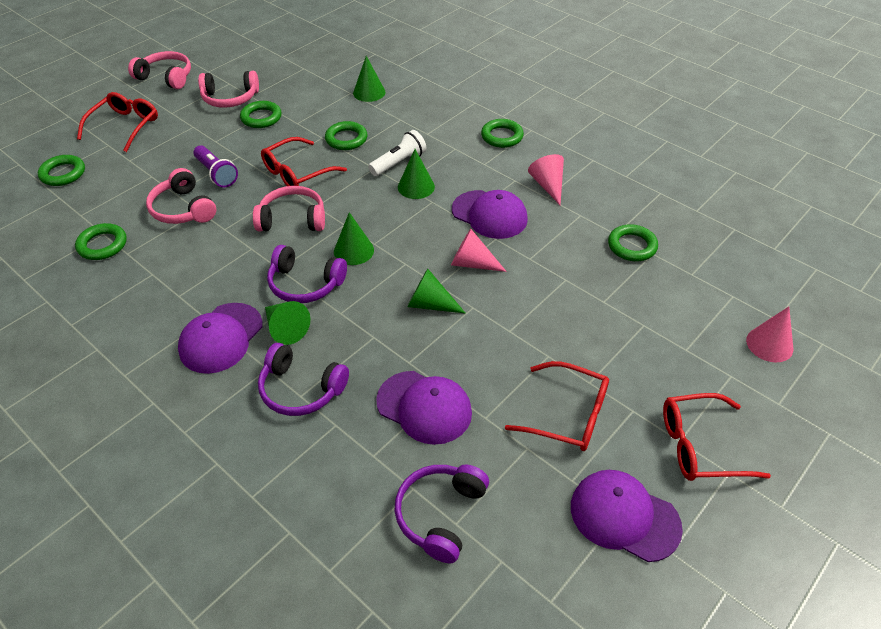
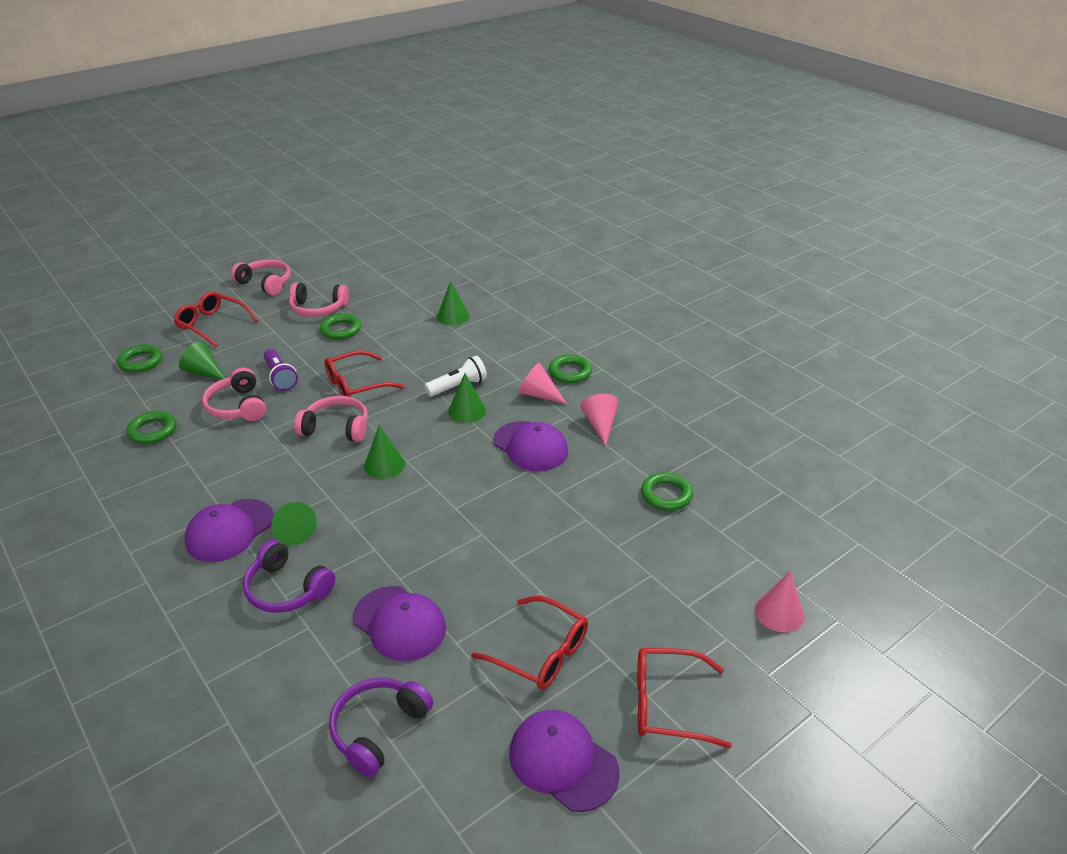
camera: 10 degrees right, 10 degrees down
(125, 126) = (212, 324): red glasses -> red glasses turned 90 degrees counterclockwise
(305, 284) = (326, 490): purple headphones -> none
(346, 139) = (415, 358): green ring -> none
(430, 304) = (440, 525): green cone -> green cone (204, 372)
(472, 263) = (496, 491): pink cone -> pink cone (539, 394)

